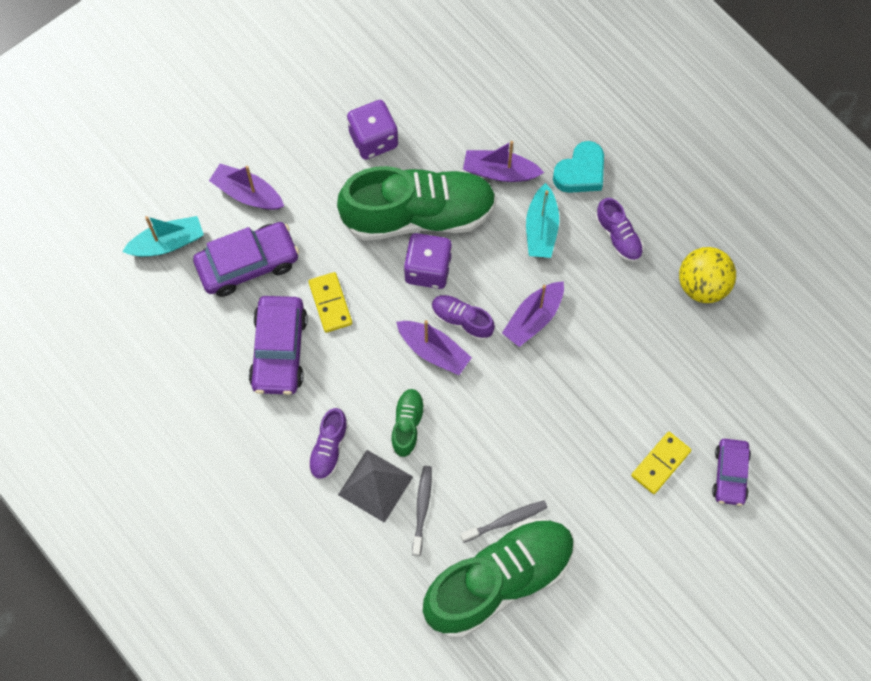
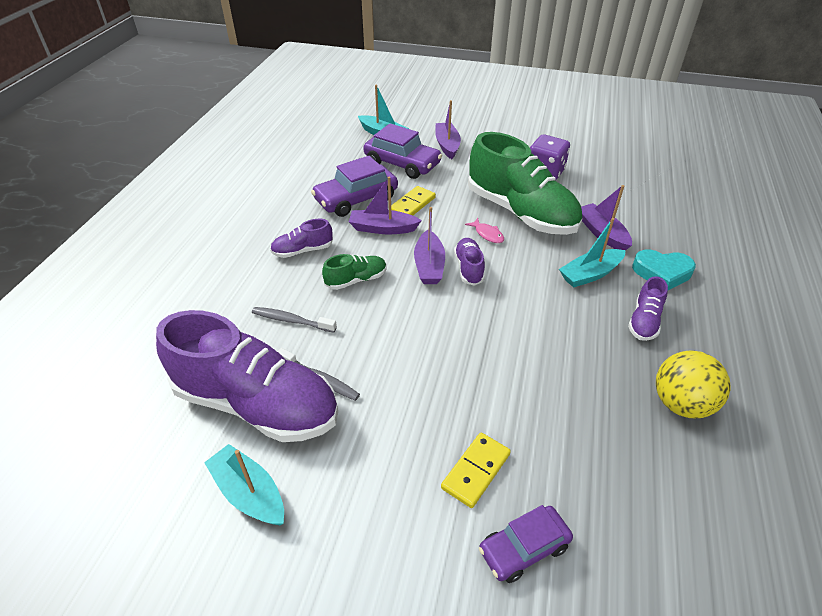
camera: 55 degrees right, 25 degrees down
(375, 486) = (291, 286): grey pyramid -> none
(422, 508) = (291, 320): grey toothbrush -> grey toothbrush turned 135 degrees counterclockwise
(428, 269) = (487, 234): purple dice -> pink fish
(499, 581) = (257, 404): green shoe -> purple shoe
(533, 318) = (515, 306): purple boat -> purple boat (383, 228)
(578, 623) = (249, 493): none -> turquoise boat
(660, 463) = (476, 471): yellow domino -> yellow domino turned 60 degrees counterclockwise

